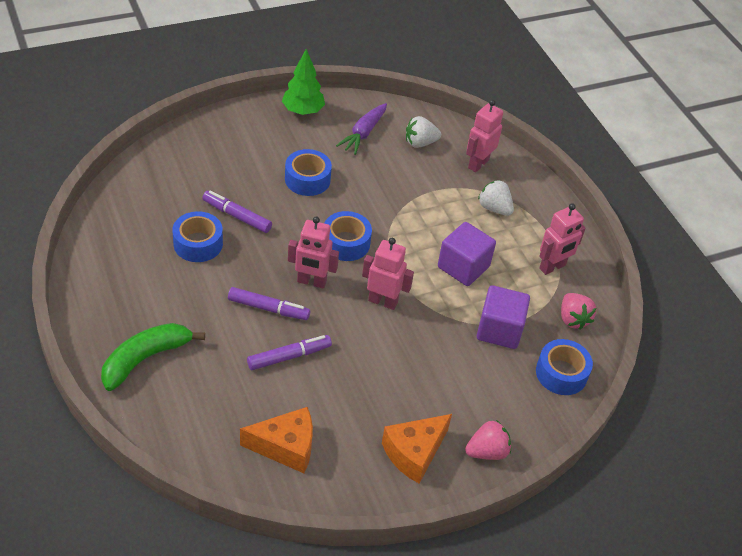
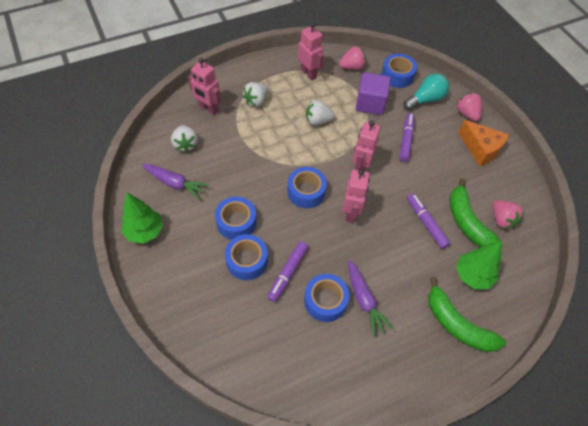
camera: 90 degrees left, 10 degrees up
(192, 277) = (364, 300): none -> purple carrot
(206, 390) = (472, 275): none -> green tree
(257, 185) = (247, 261): none -> blue tape
(268, 308) = (384, 240): purple marker -> purple marker (406, 140)
(286, 404) = (467, 222): none -> green banana
(286, 447) = (501, 220): orange cheese -> pink strawberry
(463, 267) = (318, 120): purple cube -> white strawberry
(513, 401) = (425, 99): none -> turquoise light bulb

